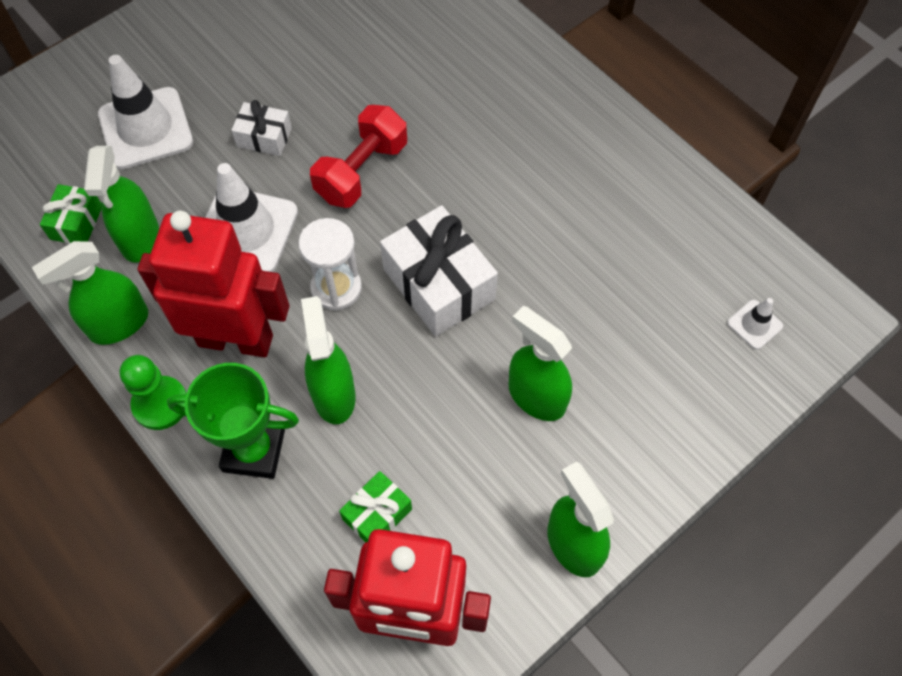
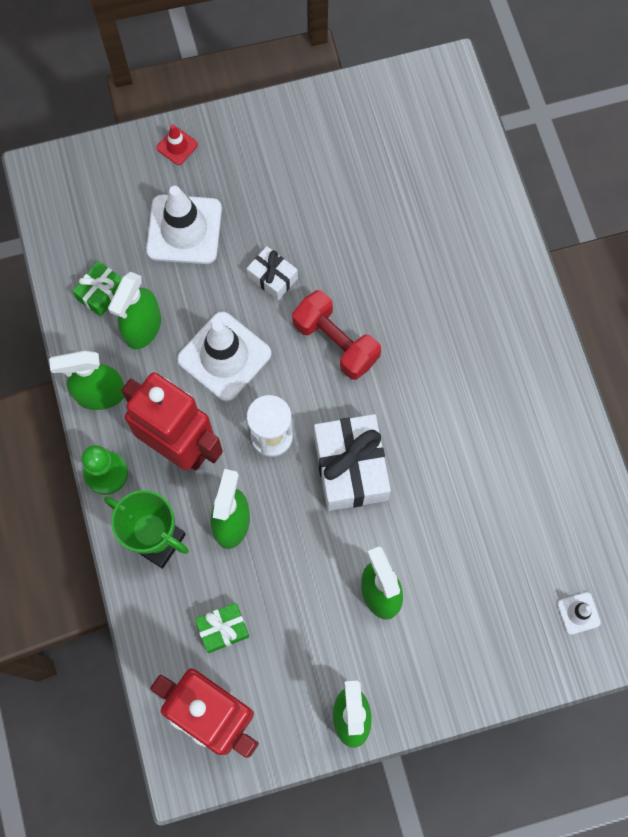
camera: 25 degrees right, 10 degrees up
(104, 56) = (177, 146): none -> red traffic cone
(362, 171) = (335, 342): red dumbbell -> red dumbbell turned 75 degrees clockwise

